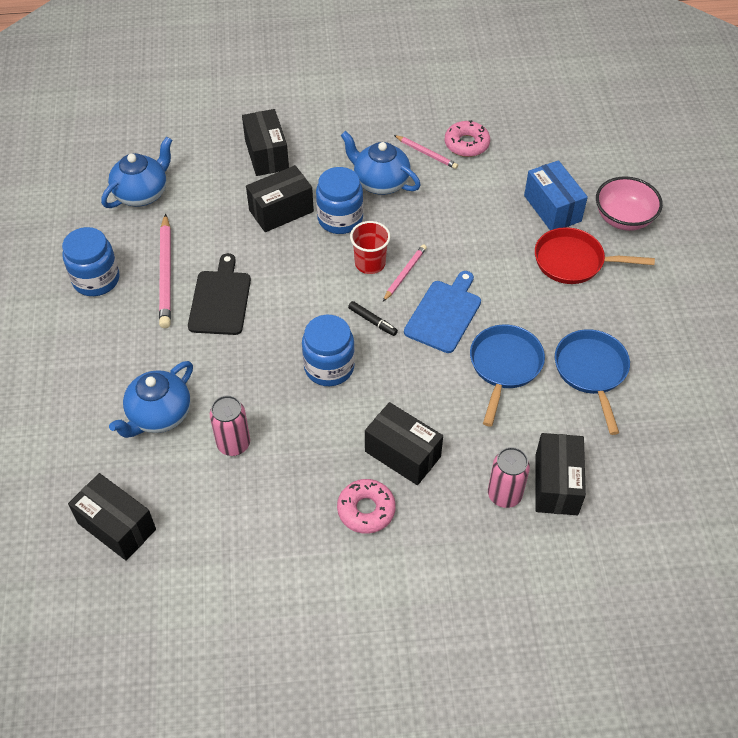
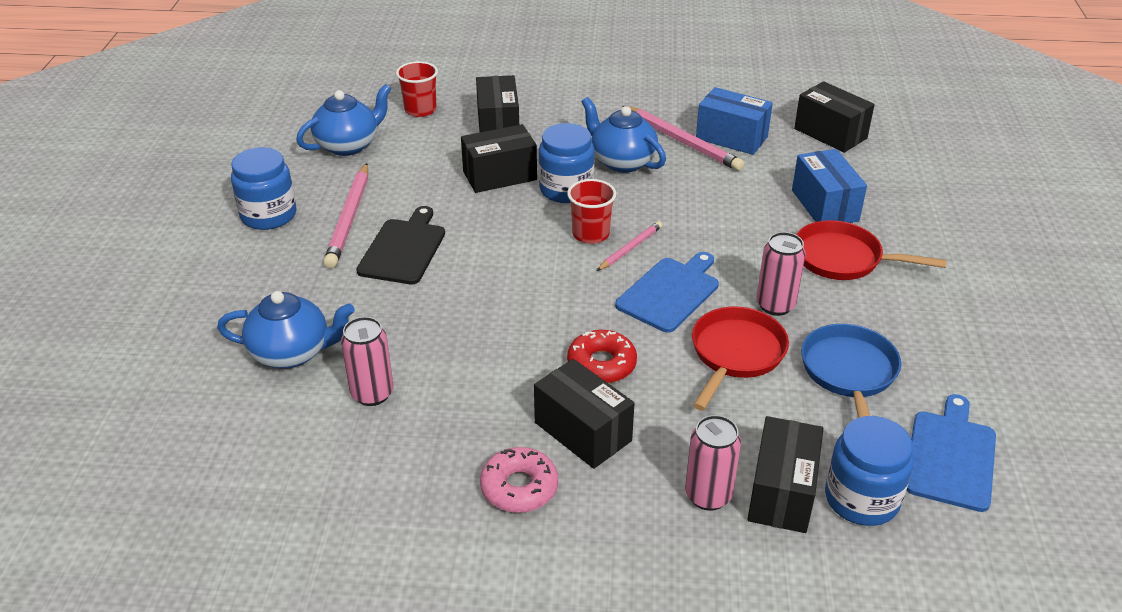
camera: 10 degrees right, 15 degrees down
(117, 526) = (198, 462): black box -> black box (830, 133)
(159, 415) = (292, 353): blue teapot -> blue teapot turned 135 degrees counterclockwise
(194, 145) = (420, 110): none -> red cup
(329, 367) = (513, 329): blue jar -> blue jar (861, 499)
(372, 321) = (579, 290): black marker -> none
(404, 390) = (601, 364): none -> red donut
(426, 153) = (682, 141): pink pencil -> pink pencil, size x1.75
(466, 144) = (731, 137): pink donut -> blue box
(504, 366) = (735, 354): blue pan -> red pan
(527, 315) = (775, 305): none -> pink can
(623, 218) = (913, 224): pink bowl -> none
(672, 434) = (950, 456): none -> blue cutting board

